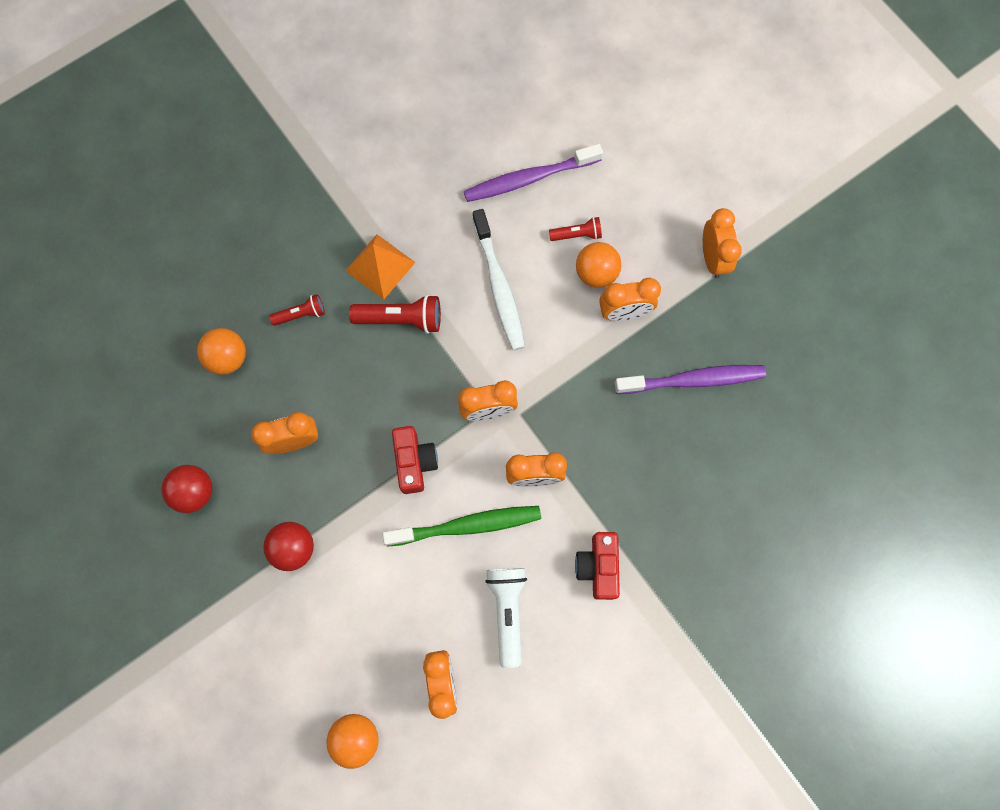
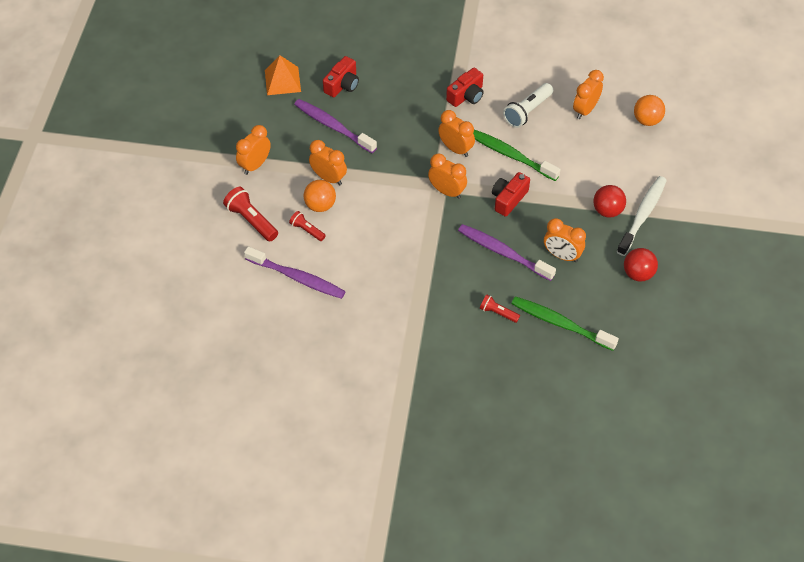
camera: 135 degrees left, 20 degrees down
(228, 358) = (560, 324): orange ball -> green toothbrush
(358, 388) = (503, 252): none -> purple toothbrush
(380, 266) = (429, 301): orange pyramid -> orange pyramid (282, 81)
(401, 319) = (445, 266): red flashlight -> red flashlight (251, 220)
(499, 286) = (376, 240): white toothbrush -> white toothbrush (642, 215)
(747, 446) = (342, 85): none -> red camera

